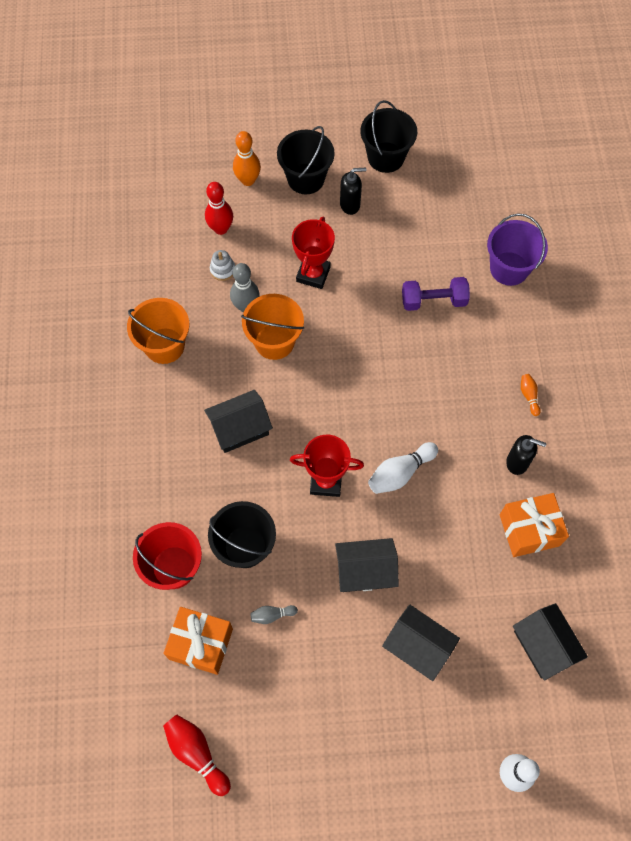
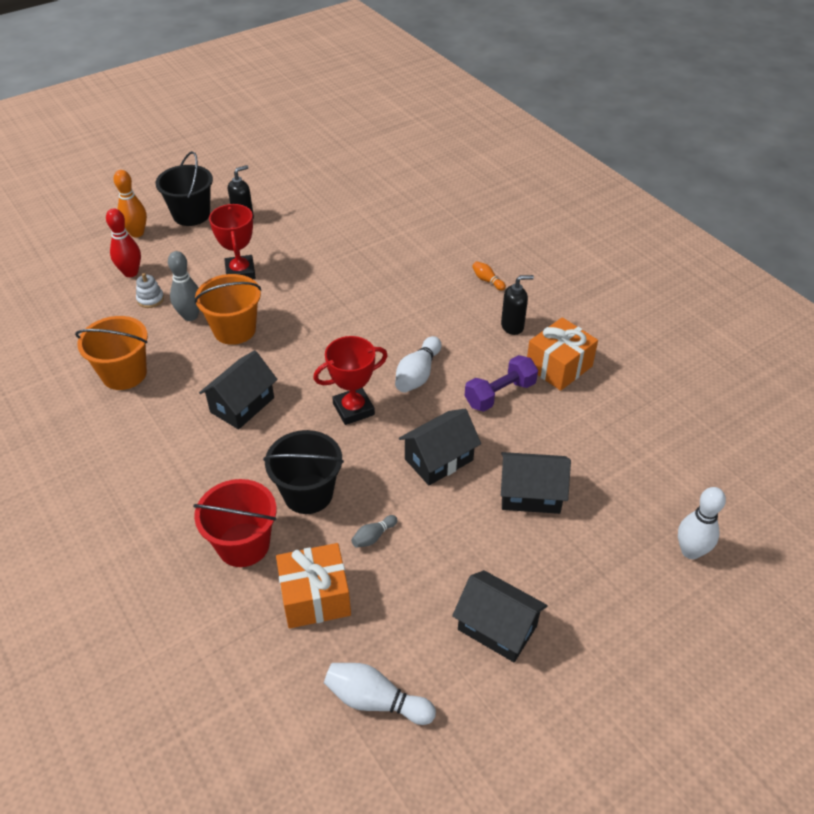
camera: 30 degrees left, 20 degrees down
(197, 753) = (375, 700): red bowling pin -> white bowling pin
(386, 157) = (254, 180): black bucket -> none
(433, 301) = (361, 251): purple dumbbell -> purple dumbbell (500, 394)
(509, 268) = (408, 210): purple bucket -> none
(543, 646) = (637, 441): black house -> black house (497, 627)

